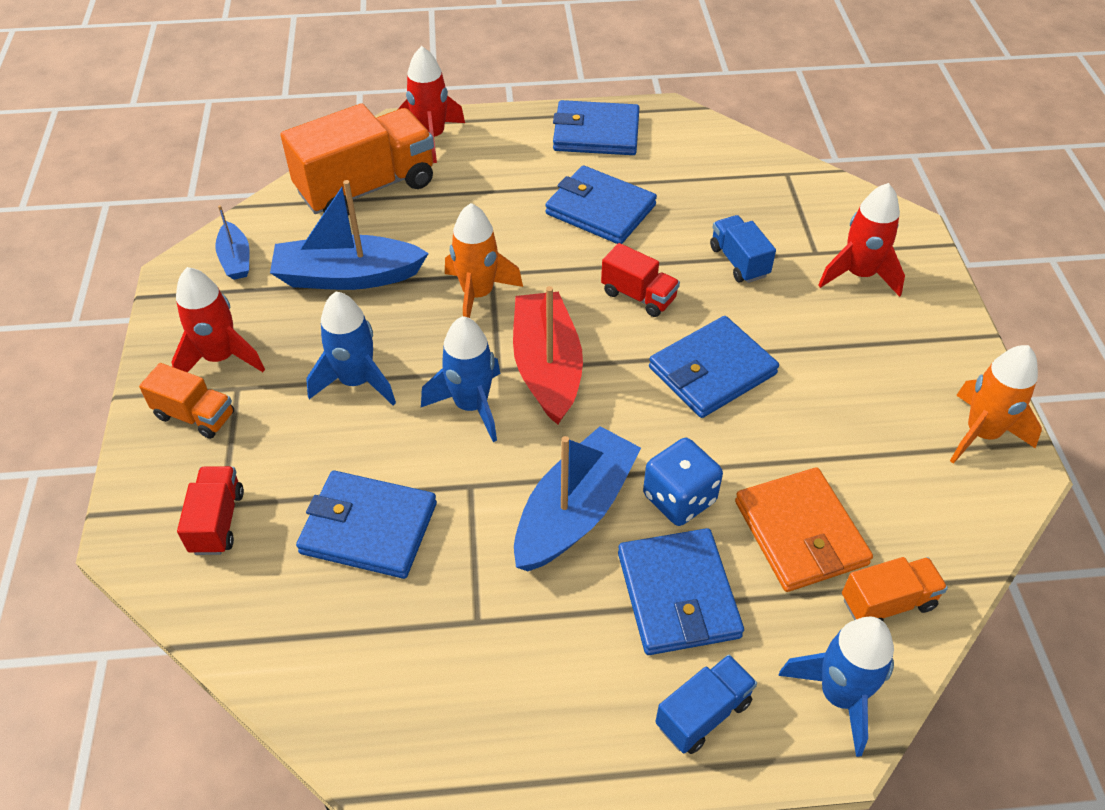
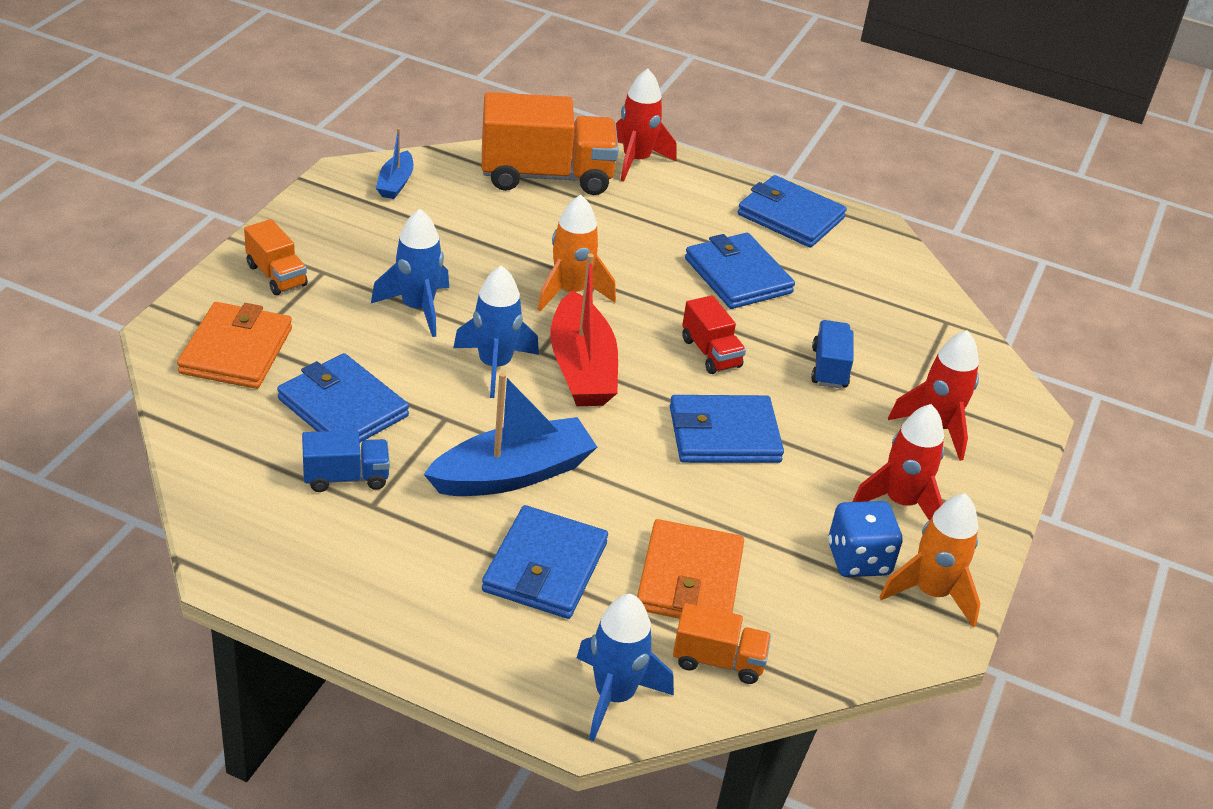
camera: 25 degrees right, 10 degrees down
(217, 521) = (236, 351): red truck -> orange wallet
(221, 358) = (327, 246): red rocket -> red rocket (901, 503)
(347, 276) = (474, 233): blue boat -> none
(547, 367) = (582, 368): red boat -> red boat turned 150 degrees clockwise
(679, 498) = (608, 507): blue dice -> blue dice (858, 559)
(703, 713) = (492, 649): blue truck -> blue truck (346, 477)

